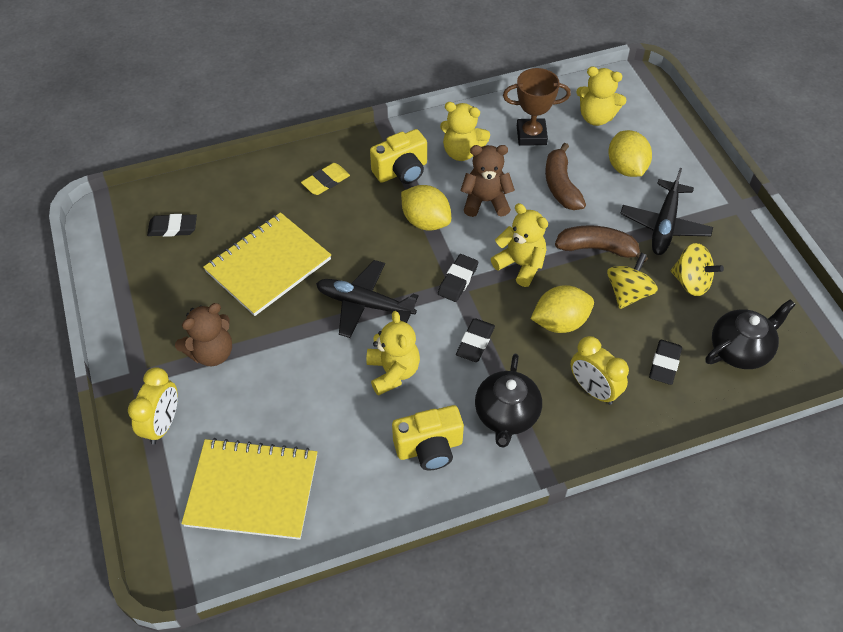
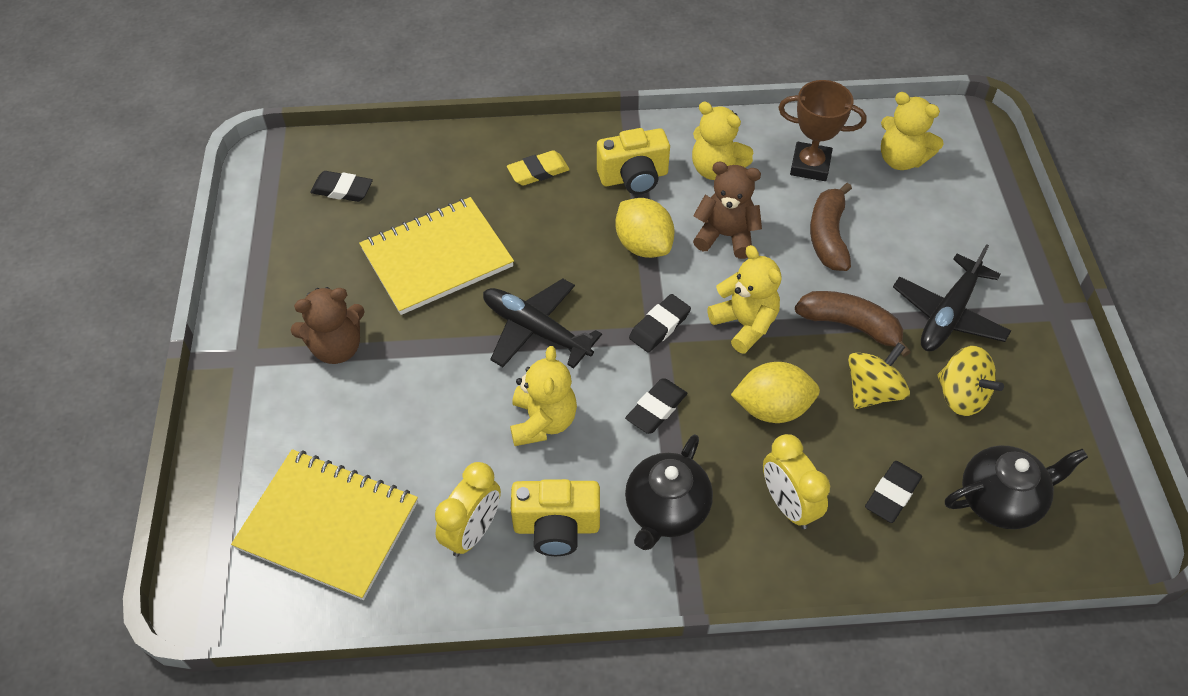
camera: 15 degrees right, 0 degrees up
(163, 424) = (252, 420): yellow clock -> yellow clock (472, 532)
(626, 168) = (920, 231): yellow lemon -> none

